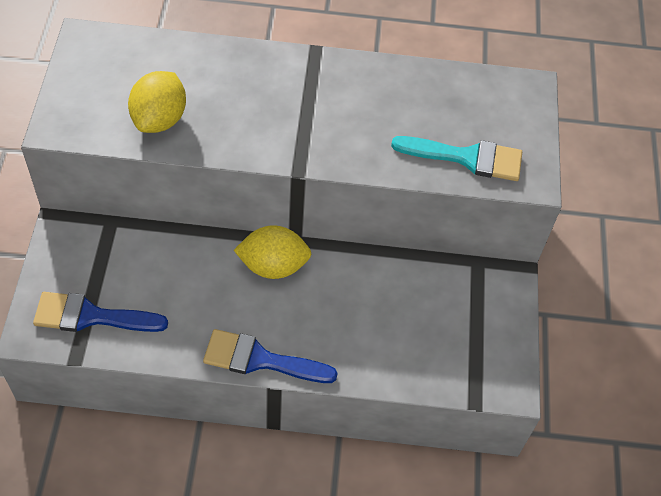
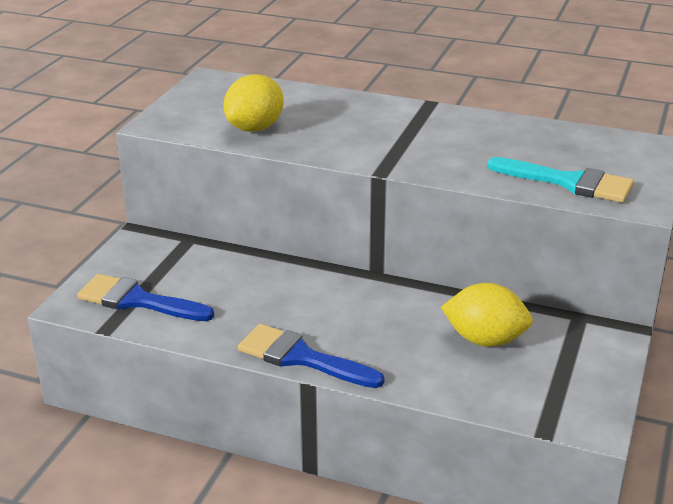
camera: 20 degrees right, 25 degrees down
(273, 266) = (344, 289): yellow lemon -> yellow lemon (485, 340)

